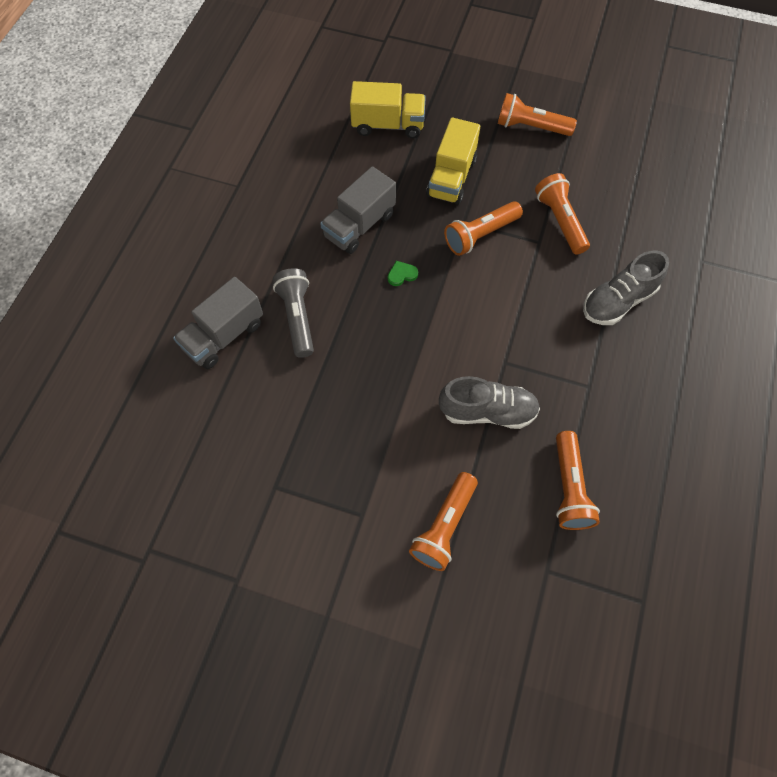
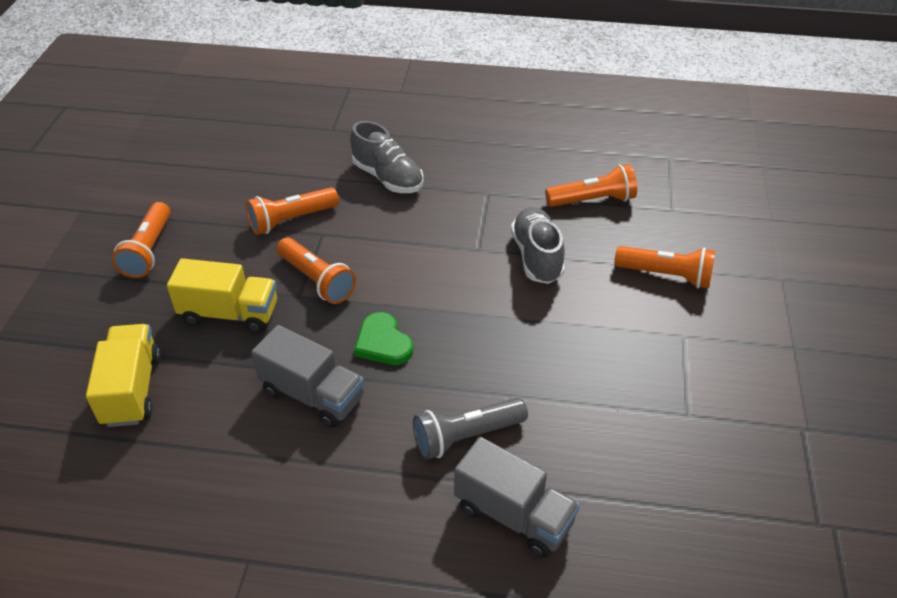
camera: 100 degrees left, 20 degrees down
(402, 274) = (383, 343): green heart -> green heart, size x1.72

